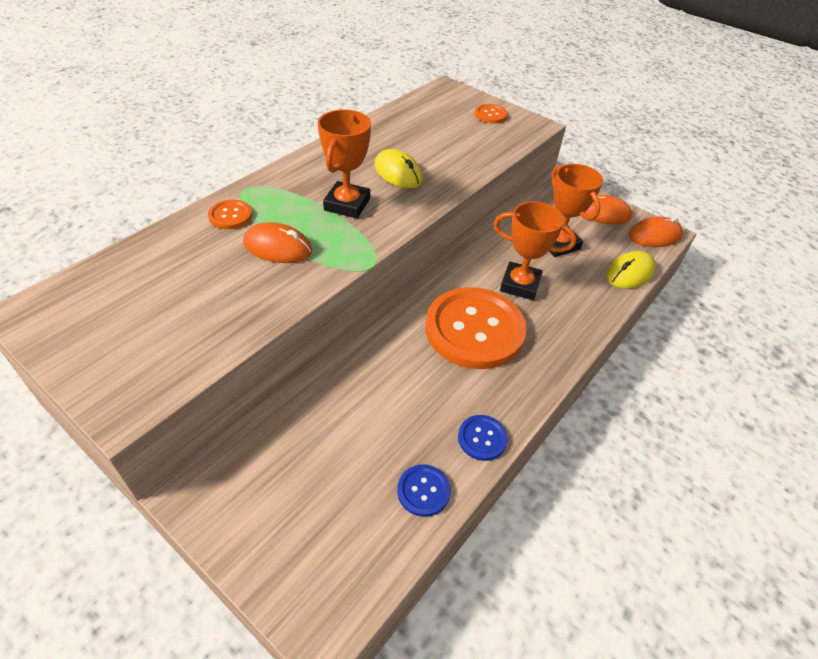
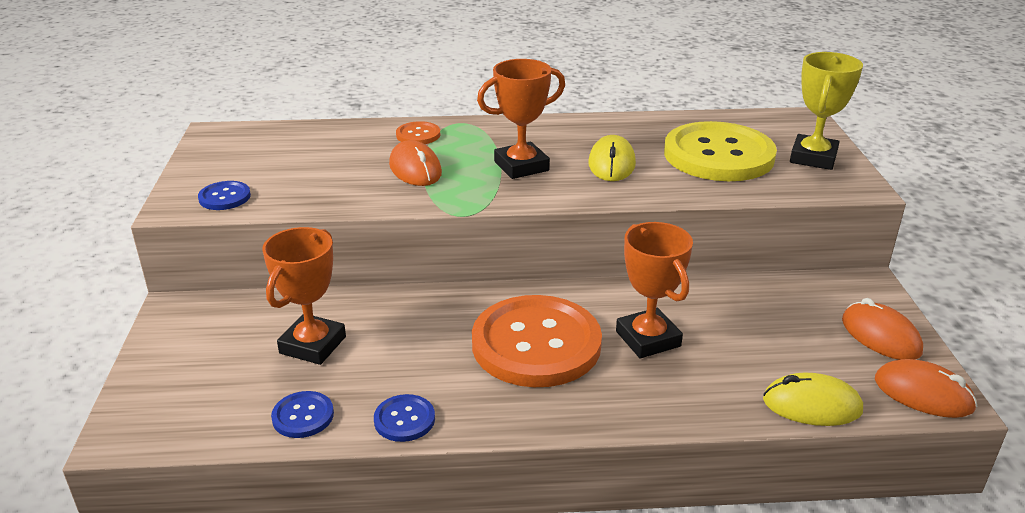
camera: 50 degrees right, 15 degrees down
(157, 369) = (224, 197): none -> blue button
(444, 136) = (718, 155): none -> yellow button
(490, 115) = (813, 158): orange button -> yellow trophy
(558, 244) = (761, 331): orange trophy -> orange trophy (313, 345)

